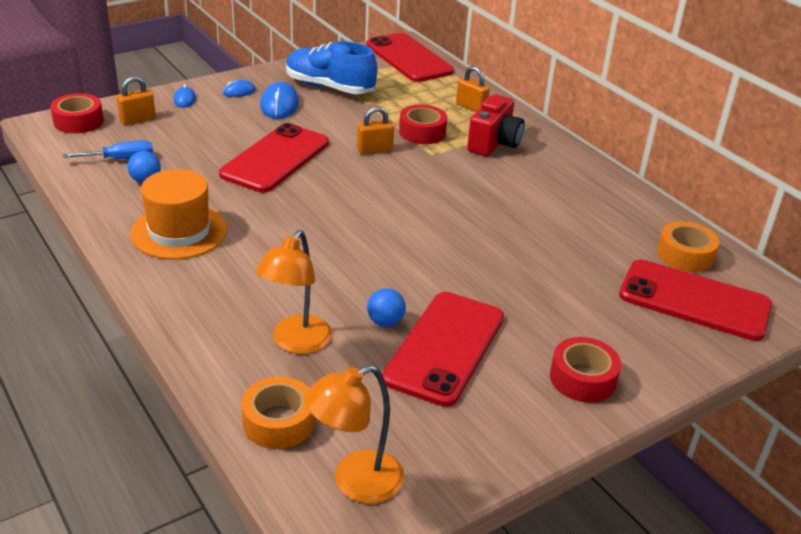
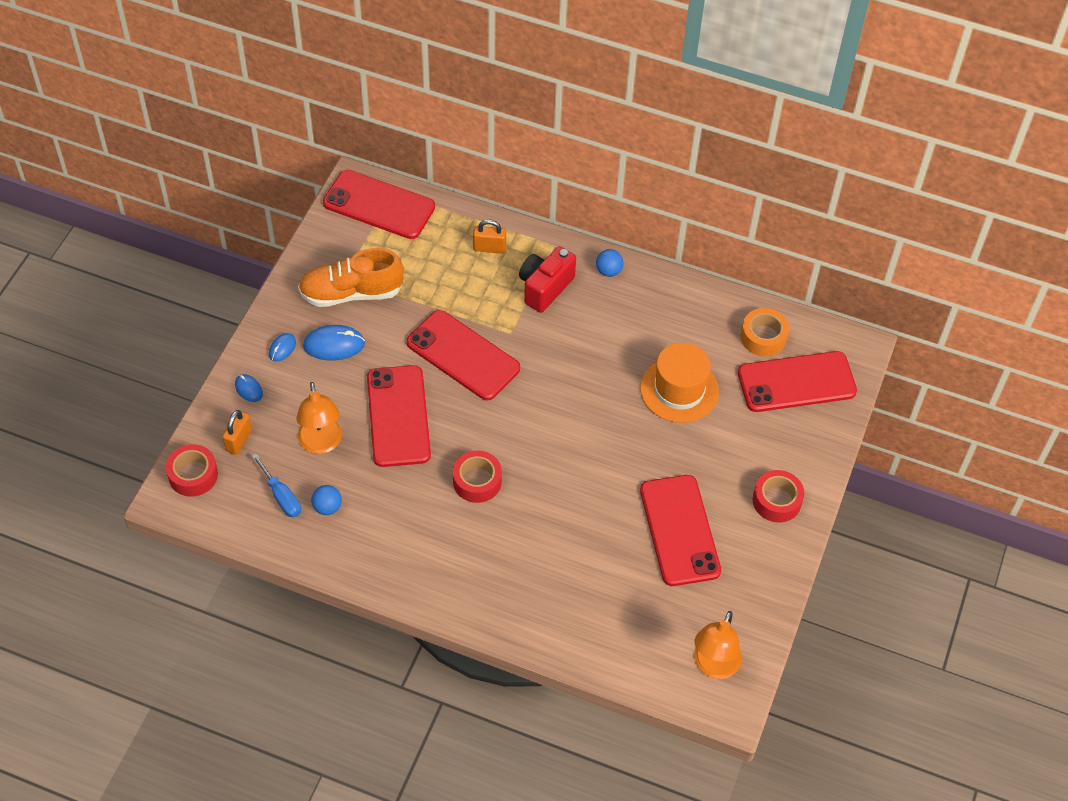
camera: 35 degrees left, 20 degrees up
(121, 159) = (281, 496): blue screwdriver -> blue screwdriver turned 105 degrees clockwise
(179, 231) = (410, 543): orange hat -> orange hat (679, 390)
(278, 422) = (635, 656): orange tape -> none
(279, 105) = (334, 345): blue mouse -> blue mouse turned 60 degrees counterclockwise
(296, 343) = (588, 589): orange lamp -> orange lamp (321, 444)
(329, 87) = (351, 293): blue shoe -> orange shoe
(374, 150) = (463, 355): orange padlock -> red phone
(385, 322) = (626, 533): blue ball -> blue ball (608, 271)
(422, 132) = (479, 308): red tape -> red tape (477, 481)
(494, 143) = (545, 288): red camera -> red camera turned 135 degrees counterclockwise

